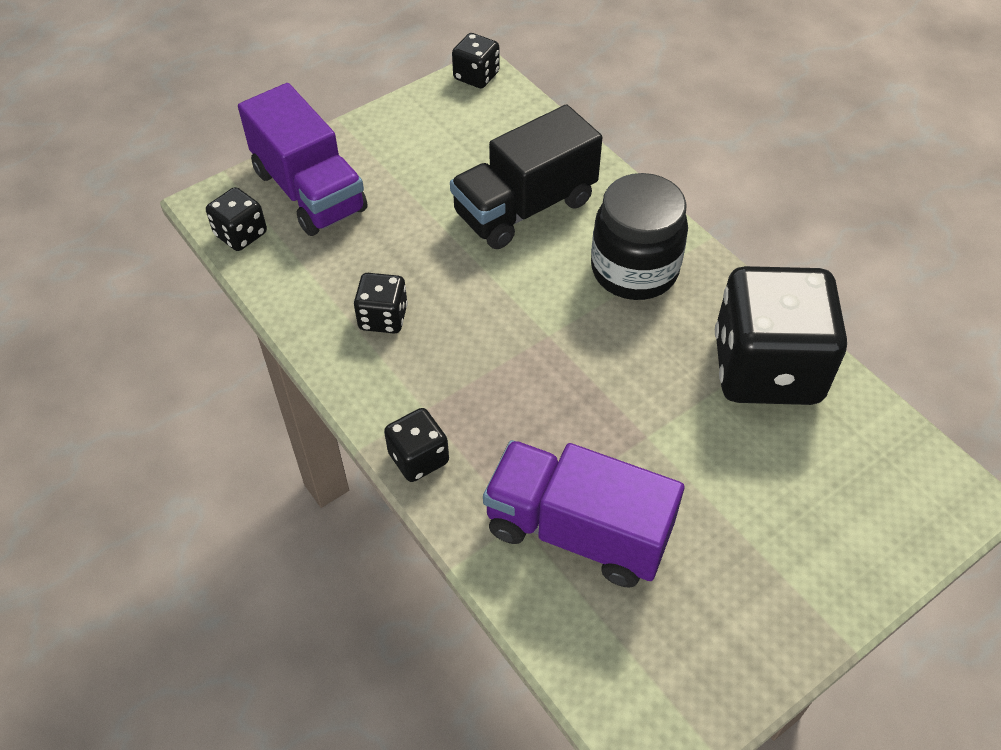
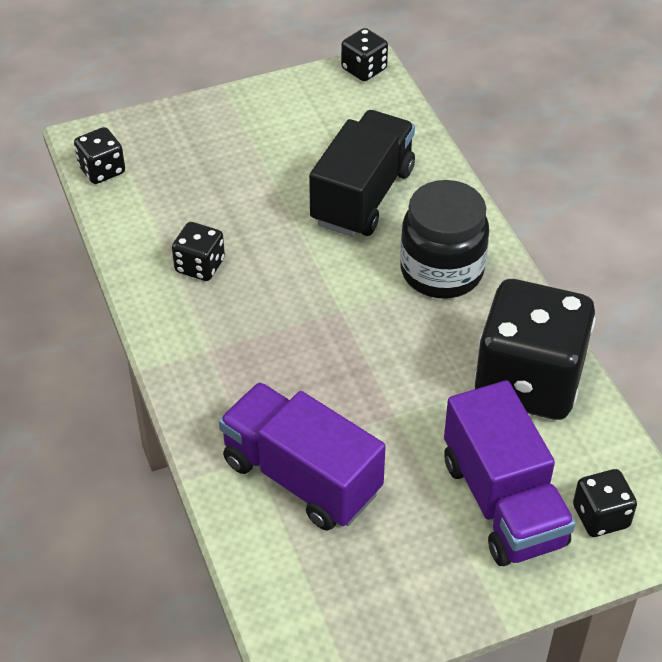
camera: 15 degrees right, 5 degrees down
(309, 191) = (174, 144): purple truck -> purple truck (503, 502)
(418, 458) = (187, 388): black dice -> black dice (600, 516)
(525, 207) = (363, 196): black truck -> black truck turned 135 degrees clockwise

